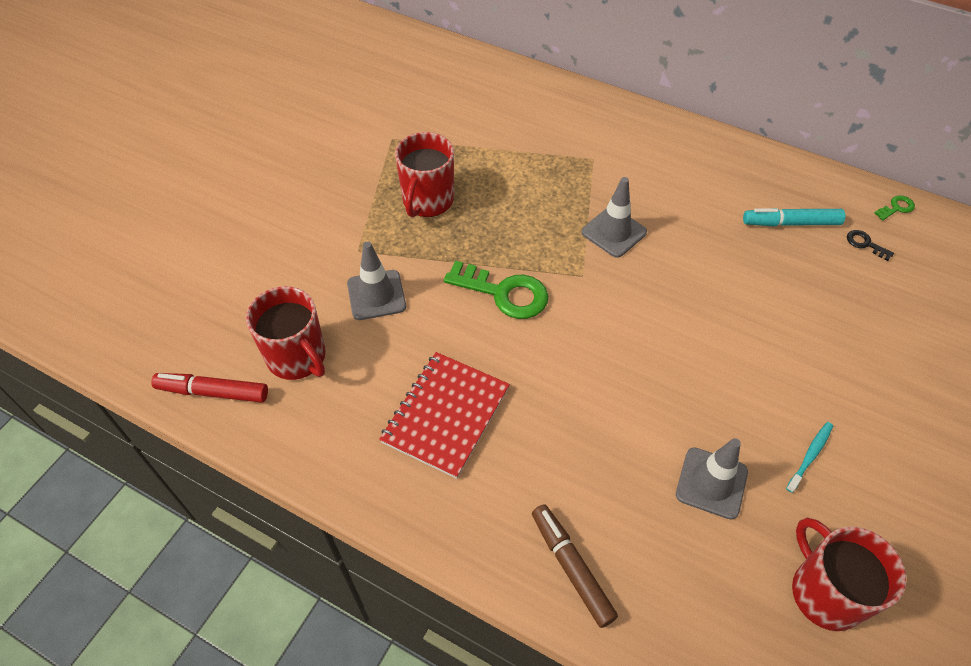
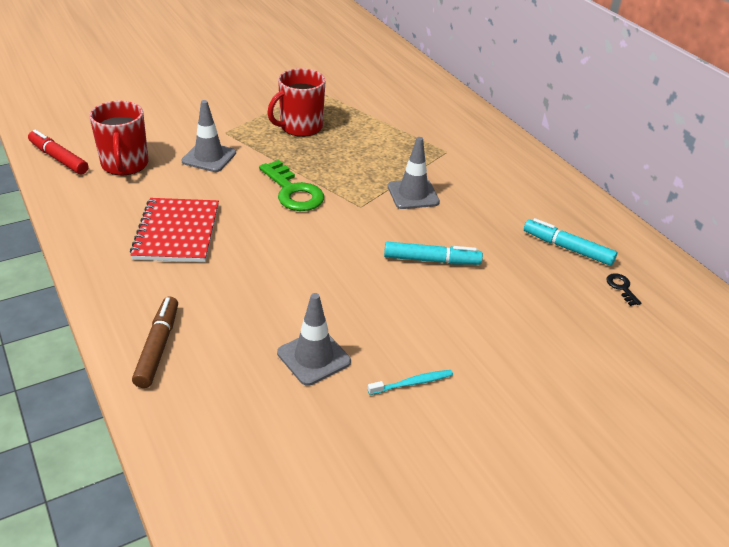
camera: 30 degrees right, 15 degrees down
(446, 415) = (177, 232): red notebook -> red notebook turned 60 degrees counterclockwise
(701, 305) = (431, 260): none -> turquoise marker
(825, 592) = (323, 465): red mug -> none
(896, 208) = (680, 279): green key -> none

